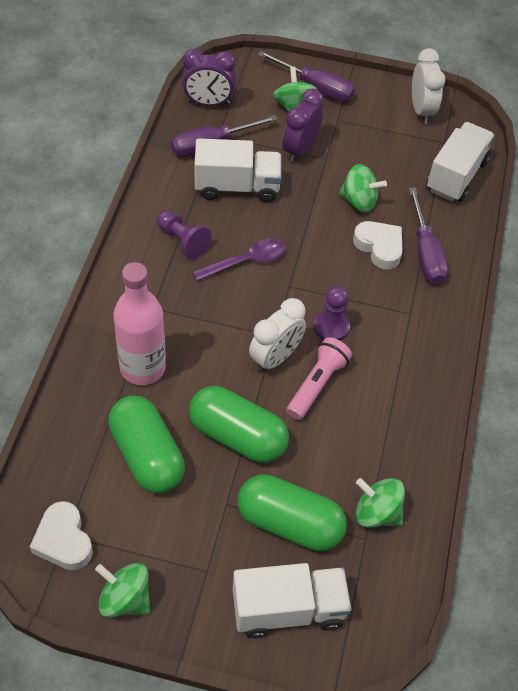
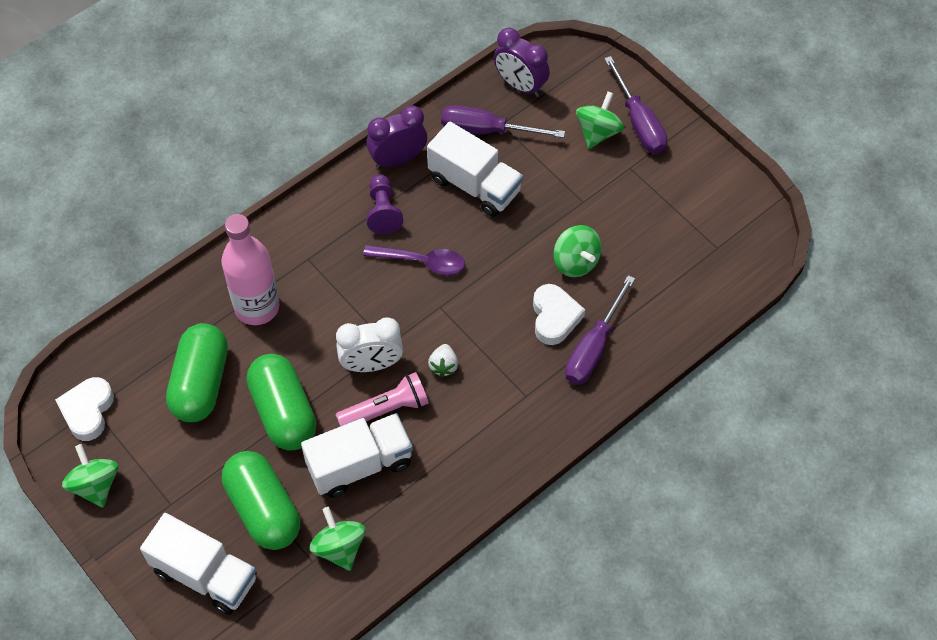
camera: 40 degrees right, 5 degrees up
(300, 150) = (565, 179): purple clock -> purple clock (398, 159)
(331, 327) = (443, 366): purple pawn -> white strawberry
(421, 110) = (725, 202): white clock -> none
(456, 176) = (696, 289): white truck -> white truck (360, 464)

